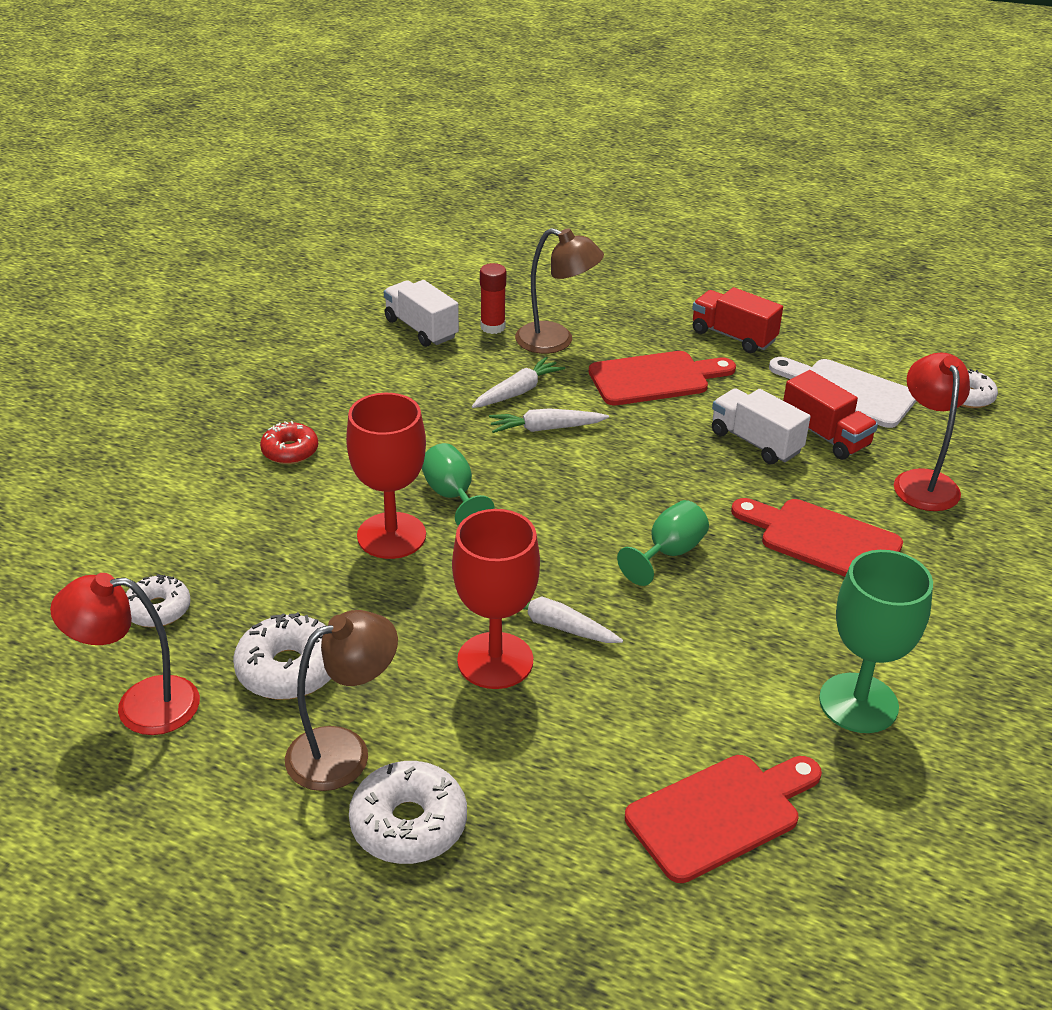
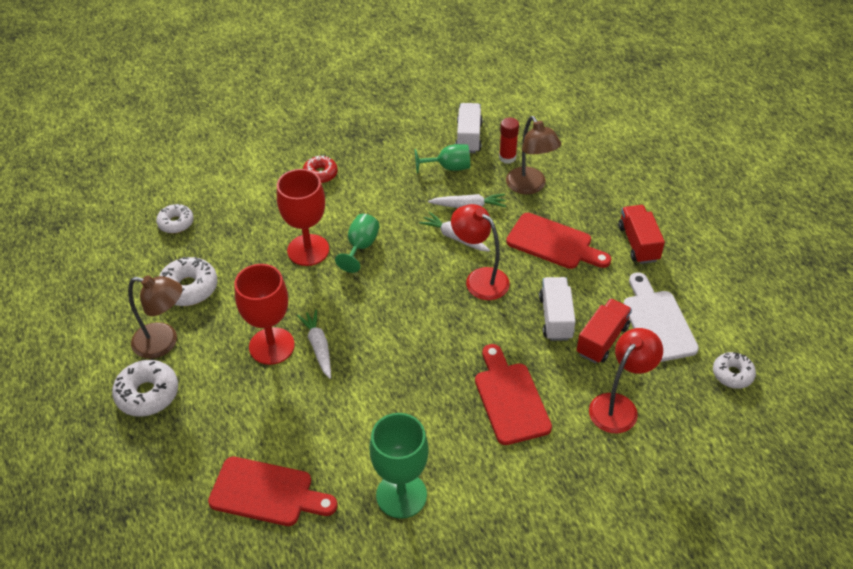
camera: 45 degrees right, 10 degrees up
(140, 705) = (120, 264): red lamp -> red lamp (480, 279)
(668, 553) = (420, 349): green goblet -> green goblet (448, 167)
(825, 435) = (602, 340): red truck -> red truck turned 150 degrees counterclockwise

